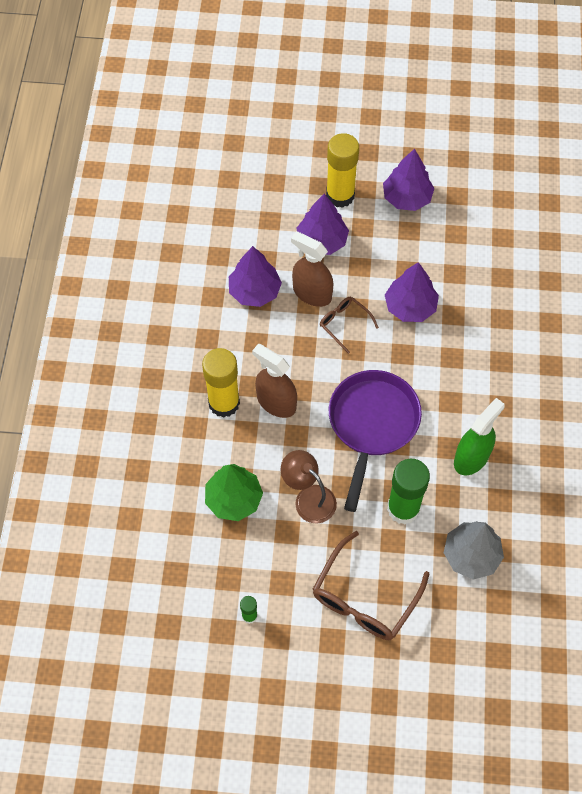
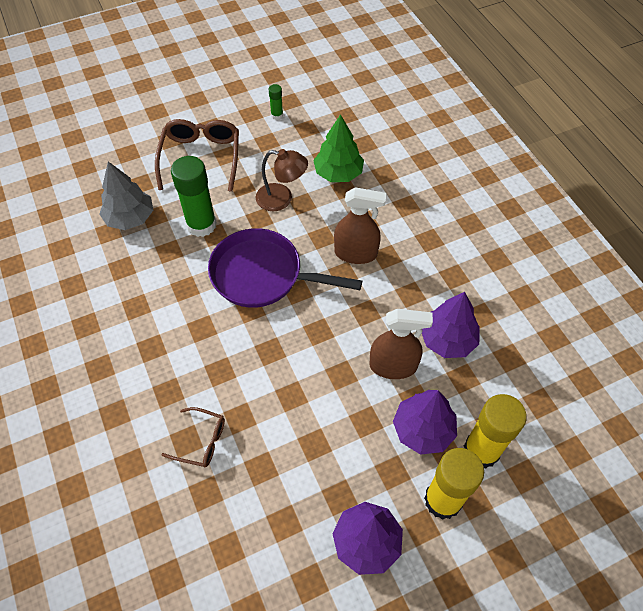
camera: 150 degrees right, 5 degrees down
(224, 403) = (398, 233): yellow glue stick -> yellow glue stick (481, 450)
(344, 324) = (342, 351): brown glasses -> brown glasses (201, 441)
(372, 424) = (262, 275): purple pan -> purple pan turned 120 degrees clockwise
(410, 307) = (288, 403): purple tree -> none
(471, 458) = (160, 289): green spray bottle -> none

